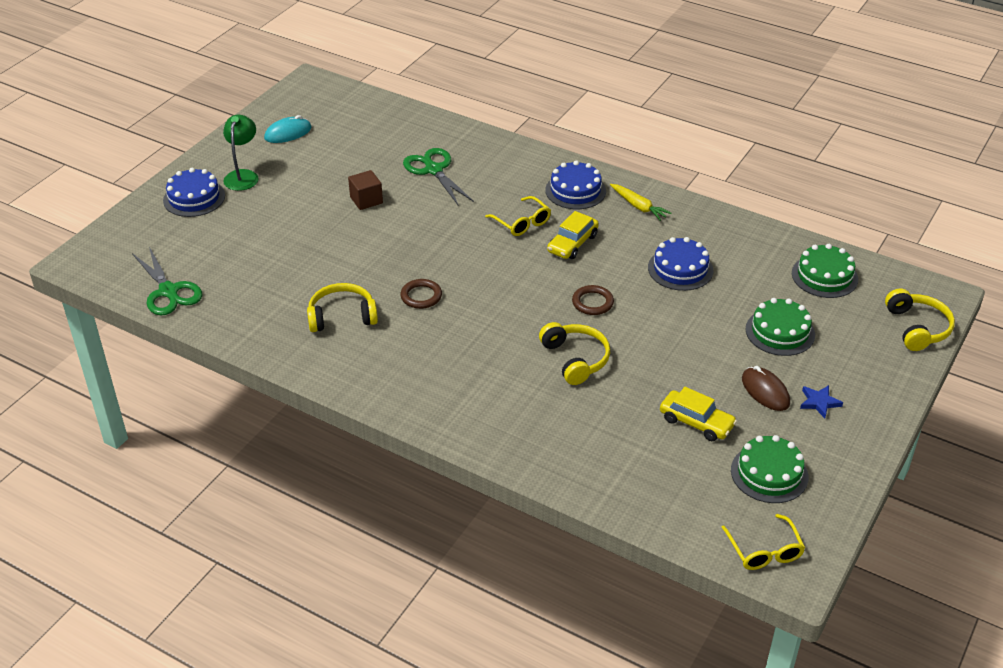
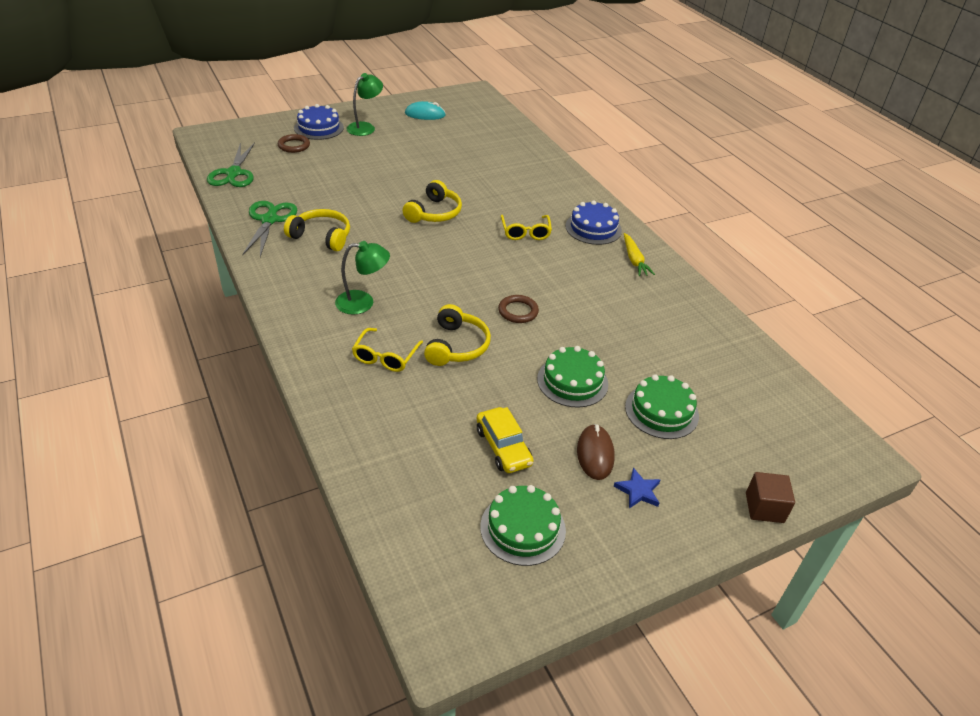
camera: 30 degrees right, 0 degrees up
(366, 200) = (428, 173): brown cube -> brown cube (764, 508)
(421, 296) = (392, 248): brown ring -> brown ring (294, 146)
(434, 170) = (499, 173): green scissors -> green scissors (269, 220)
(454, 361) = (363, 302): none -> green lamp
(572, 243) = (549, 263): yellow car -> none
(680, 269) = (621, 320): blue cake -> none
(765, 551) = (442, 598): yellow glasses -> yellow glasses (385, 357)
(824, 276) = (753, 385): green cake -> green cake (572, 381)
(917, 328) = (809, 475): yellow headphones -> yellow headphones (434, 213)

